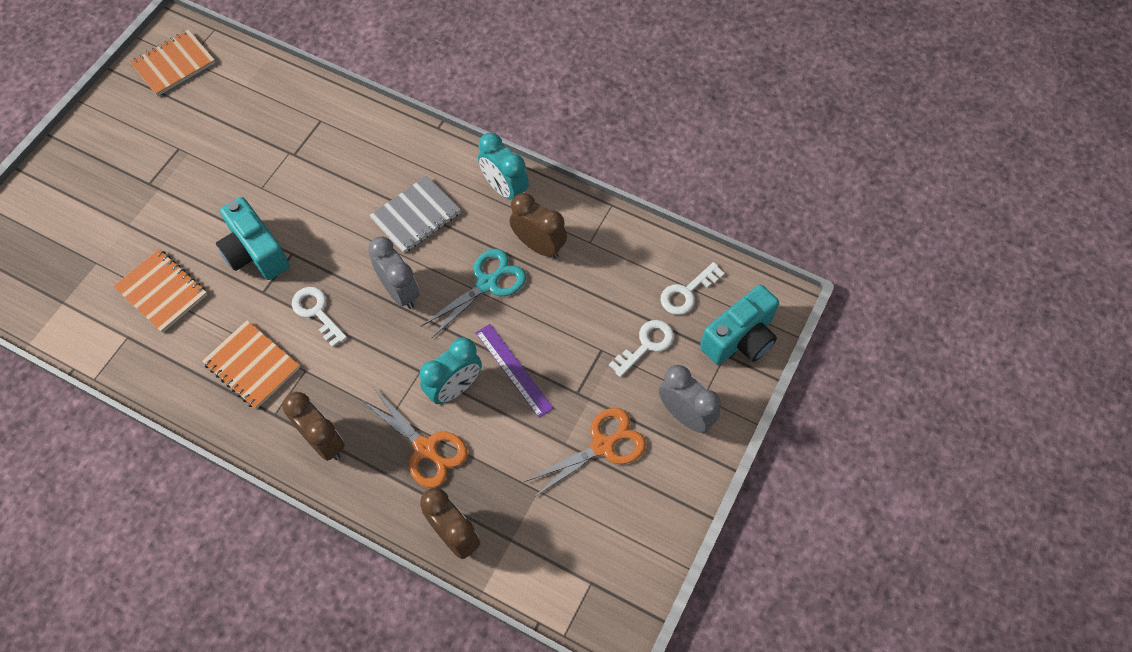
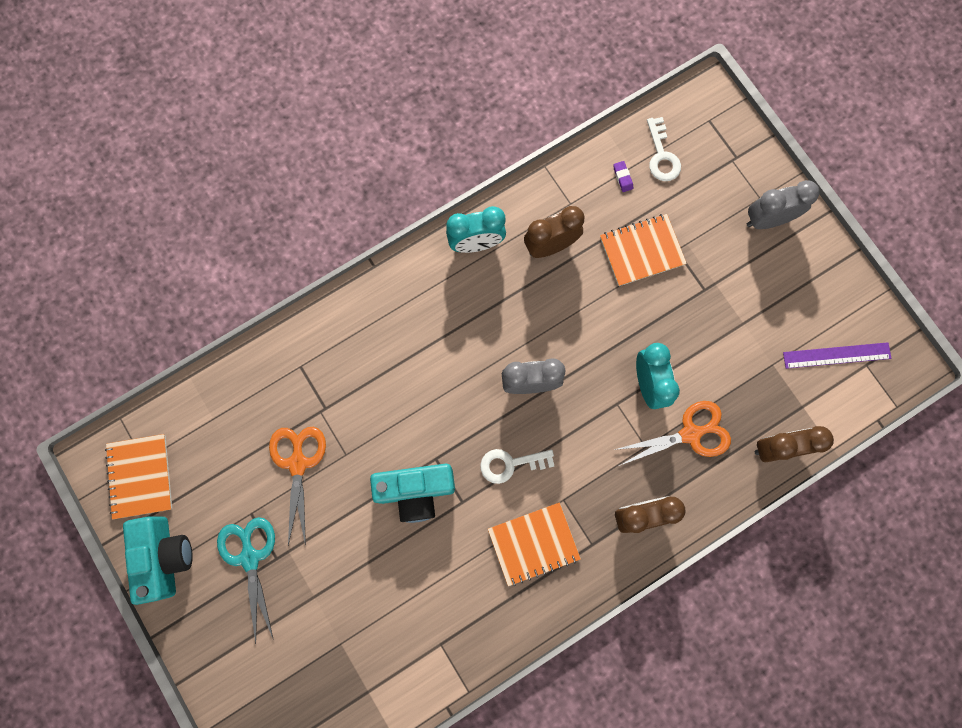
camera: 60 degrees left, 15 degrees up
(162, 292) = (409, 594): orange notebook -> orange notebook (642, 251)
(416, 215) = (459, 332): grey notebook -> none
(487, 283) = (563, 307): turquoise scissors -> turquoise scissors (250, 557)
(513, 370) = (657, 328): purple ruler -> purple ruler (836, 355)
(603, 445) = (760, 295): orange scissors -> orange scissors (298, 463)
(643, 271) = (622, 177): none -> purple eraser
(646, 345) = (691, 213): white key -> none
(740, 339) = (724, 141): turquoise camera -> turquoise camera (165, 556)

